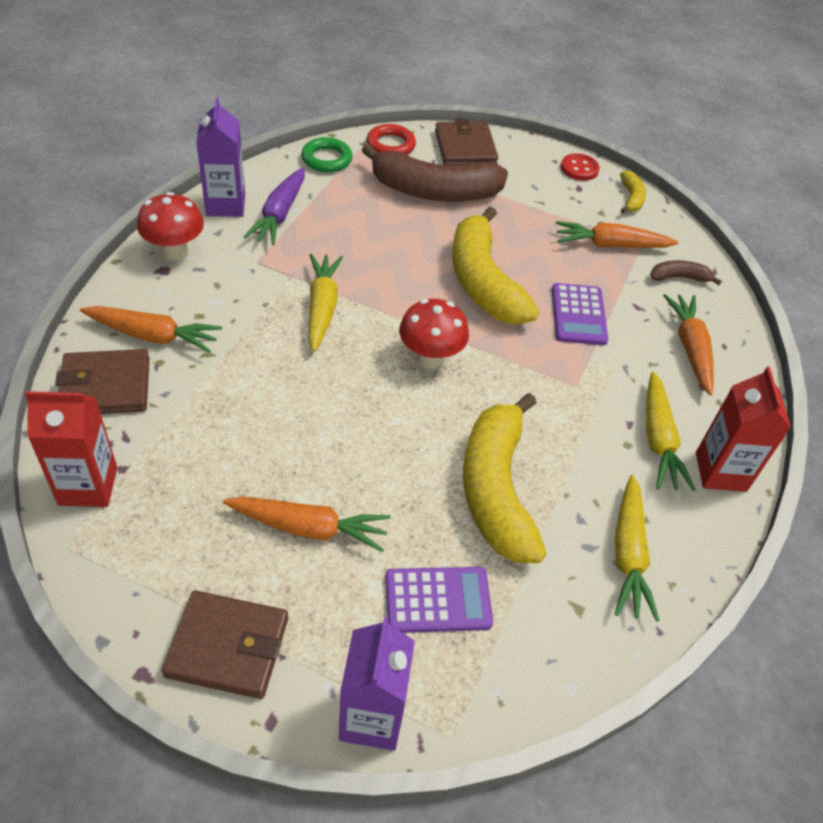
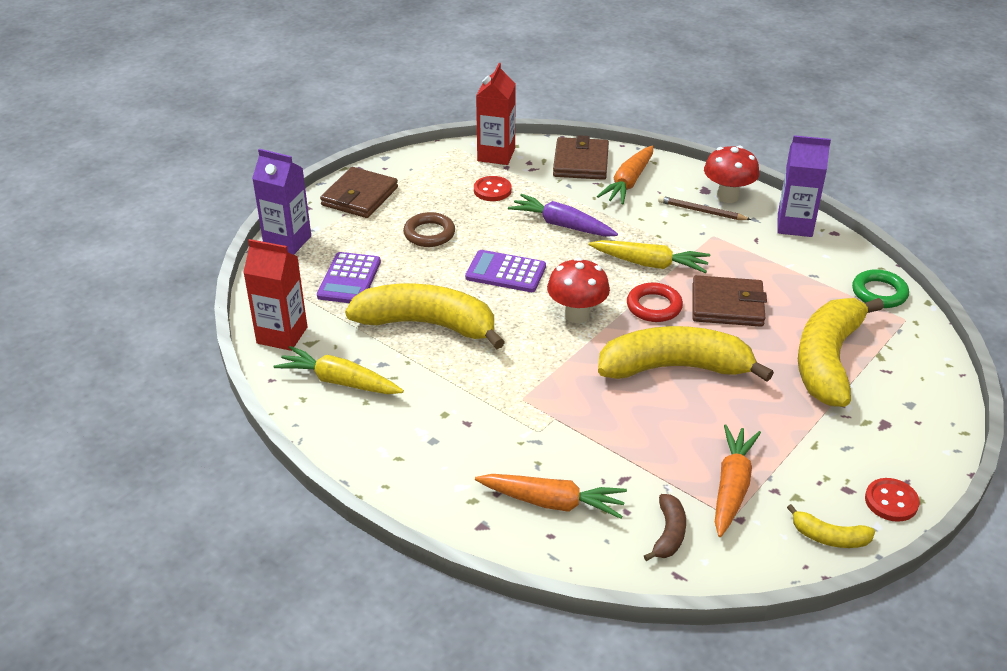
camera: 110 degrees right, 10 degrees down
(188, 474) = (492, 190): none -> red button
(209, 271) = (701, 211): none -> brown pencil
(279, 214) = (781, 254): purple carrot -> purple carrot (561, 225)
(309, 528) = (429, 234): orange carrot -> brown ring
(390, 145) = (915, 342): red ring -> red ring (654, 306)
(434, 191) = (828, 361): brown banana -> yellow banana
(465, 148) = (920, 402): brown wallet -> brown wallet (727, 305)
(578, 315) = (617, 426): purple calculator -> purple calculator (505, 272)
(658, 440) = (442, 436): yellow carrot -> none
(720, 471) = (392, 468): red carton -> red carton (282, 335)

